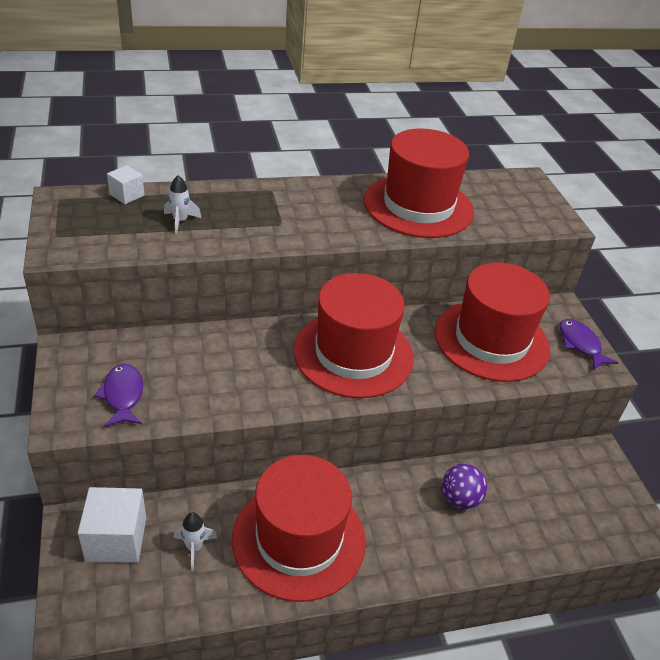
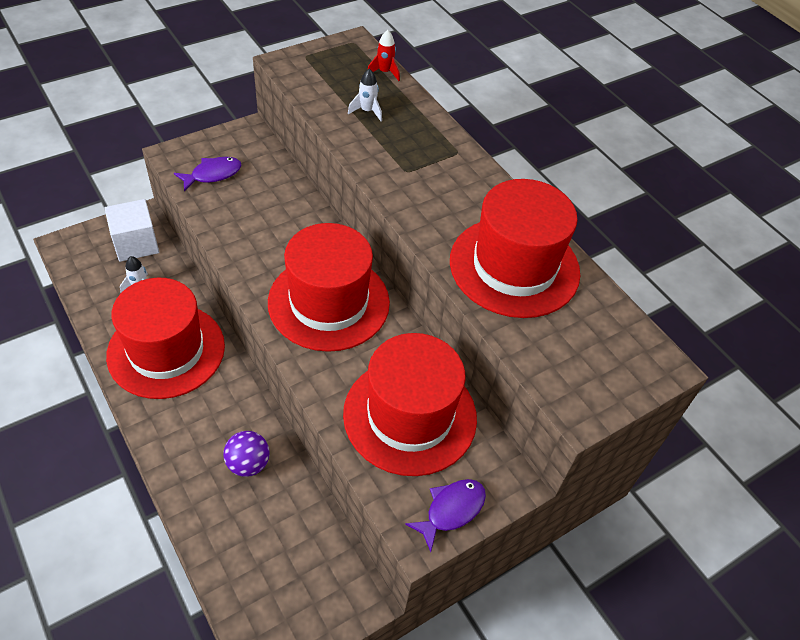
camera: 70 degrees right, 10 degrees up
(127, 195) = (384, 72): white cube -> red rocket

